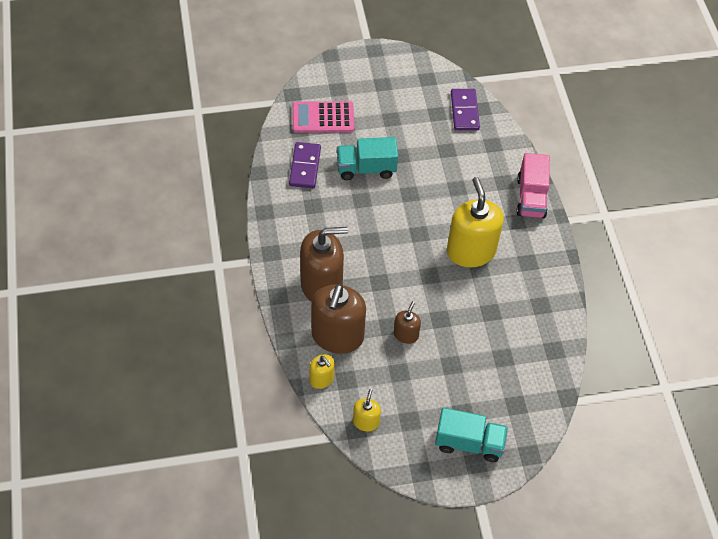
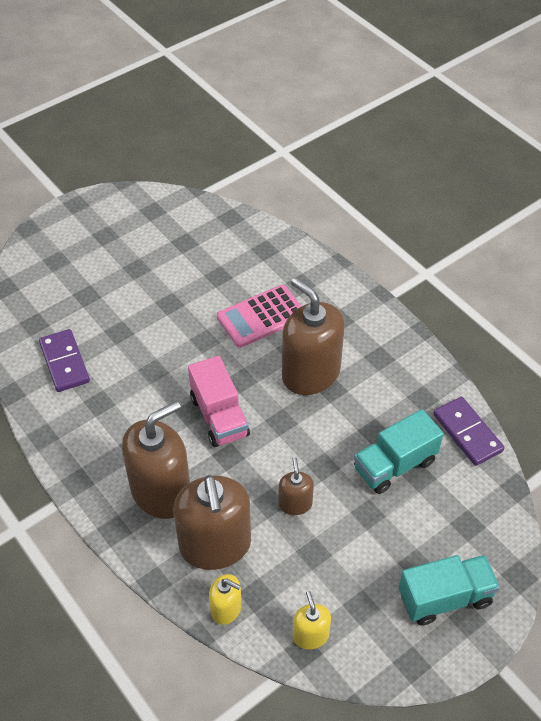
camera: 25 degrees left, 5 degrees down
(323, 118) = (56, 299): pink calculator -> pink calculator (261, 317)
(366, 168) = (138, 334): turquoise truck -> turquoise truck (394, 465)
(464, 111) = (213, 228): purple domino -> purple domino (467, 433)
(471, 251) = (310, 373): yellow soap dispenser -> brown soap dispenser
(531, 197) = (339, 288): pink truck -> pink truck (219, 416)

